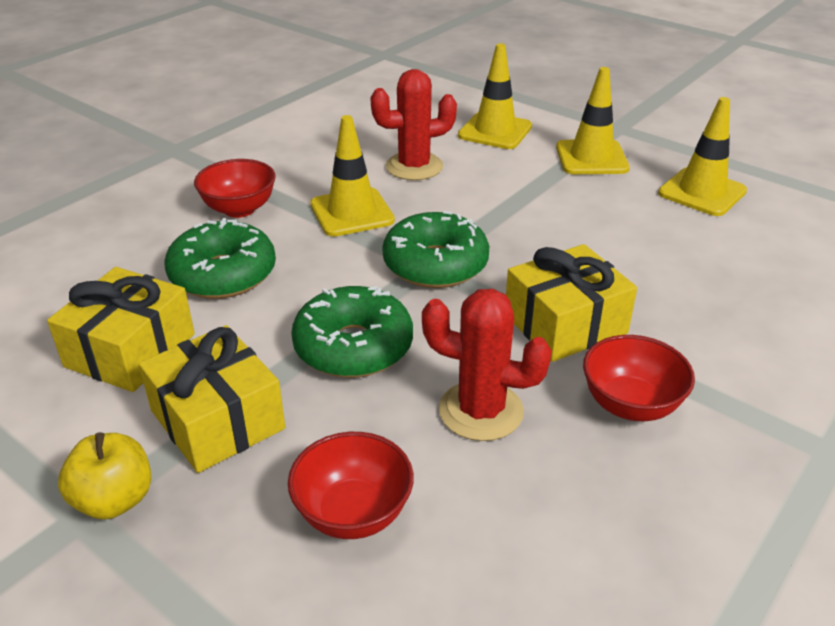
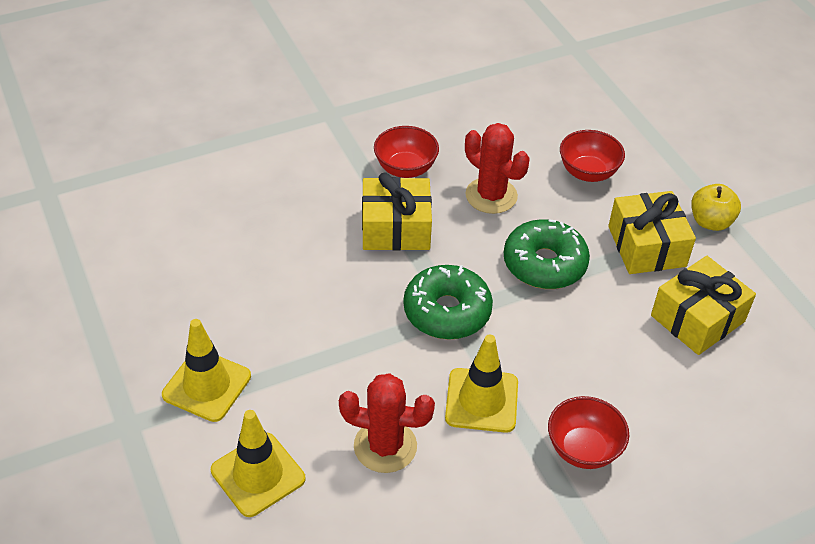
camera: 155 degrees left, 10 degrees up
(223, 274) = (617, 367): green donut -> none
(702, 192) = (166, 301): yellow traffic cone -> none

